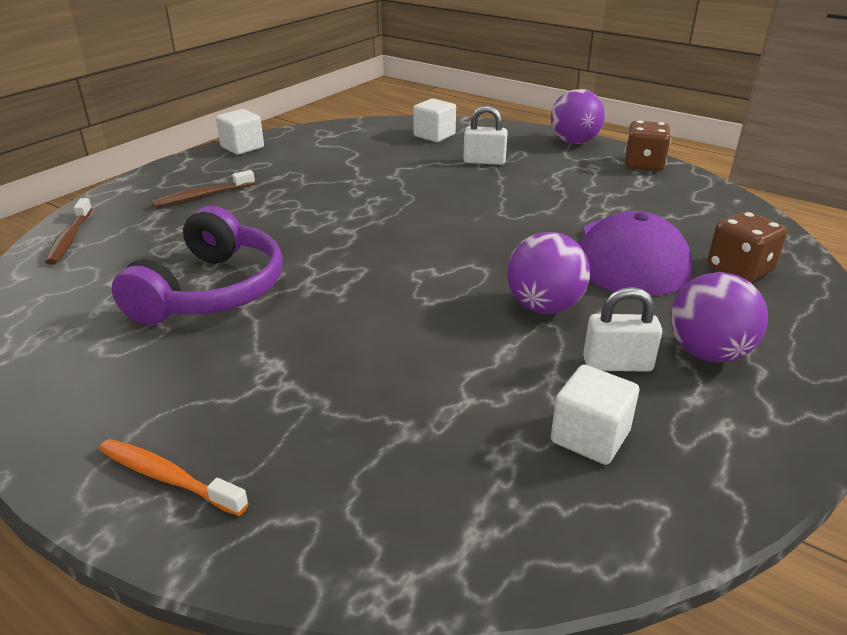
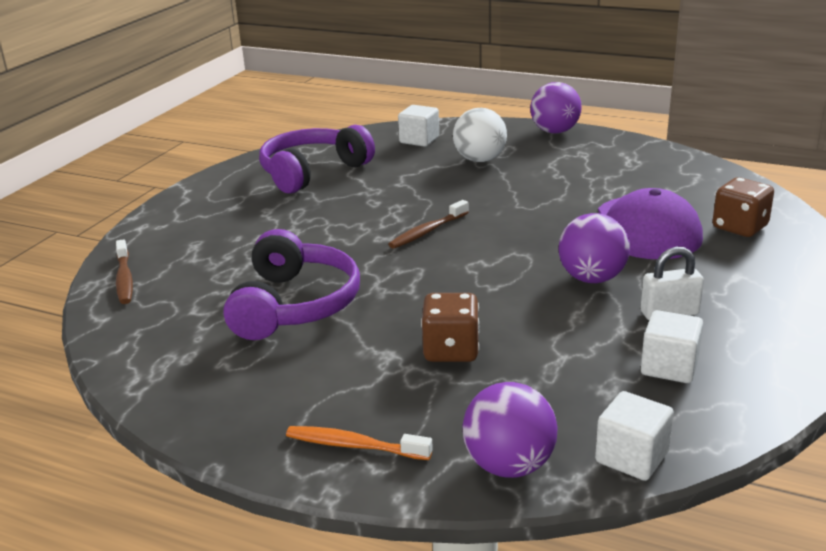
camera: 10 degrees left, 5 degrees down
(202, 196) = (227, 224): brown toothbrush -> brown toothbrush (427, 231)
(242, 147) = (235, 173): white cube -> white cube (631, 457)
(314, 154) = (312, 172): none -> purple headphones
(484, 161) = (480, 160): white padlock -> white ball
(643, 165) = (626, 146): brown dice -> brown dice (451, 350)
(707, 353) = (736, 295): purple ball -> purple ball (509, 465)

